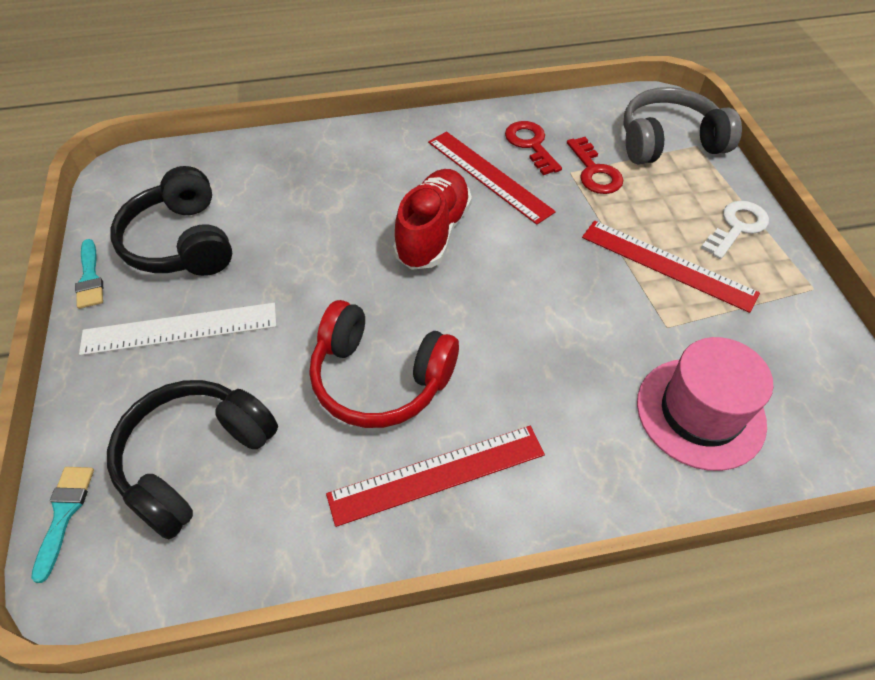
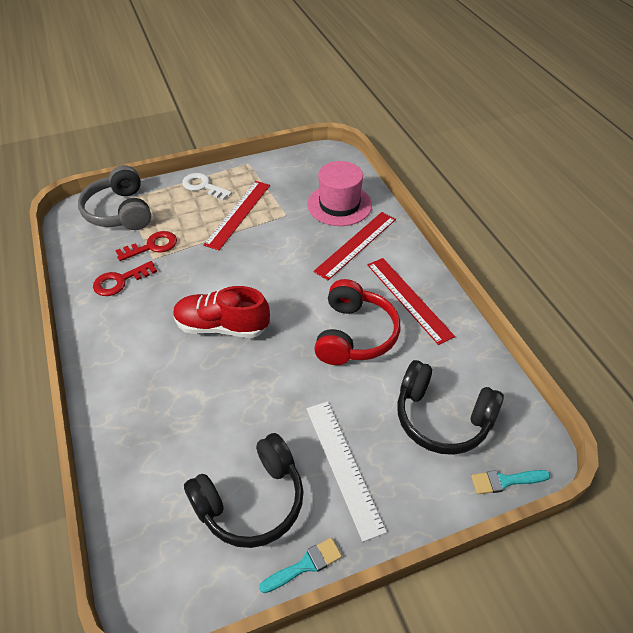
camera: 100 degrees left, 5 degrees down
(489, 176) = (157, 302): red ruler -> red ruler (356, 244)

